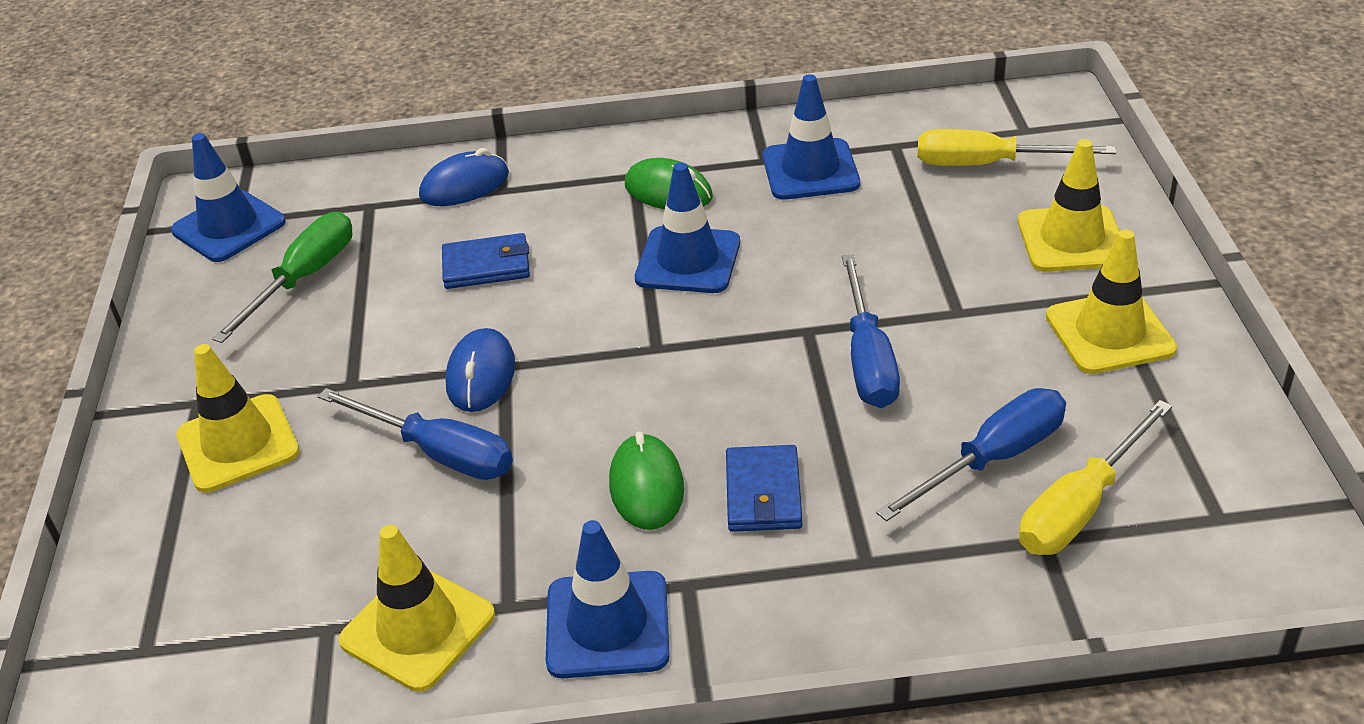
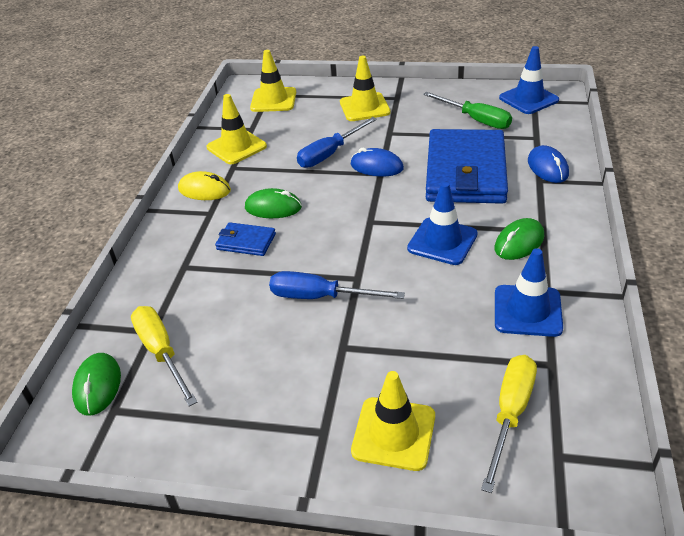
camera: 105 degrees right, 0 degrees up
(486, 266) = (465, 172): blue wallet -> blue wallet, size x2.30
(607, 625) = (204, 190): blue traffic cone -> yellow mouse
(992, 459) = (215, 327): blue screwdriver -> none
(1109, 333) = (285, 417): yellow traffic cone -> yellow traffic cone (273, 100)
(1193, 559) = (97, 386): none -> green mouse

